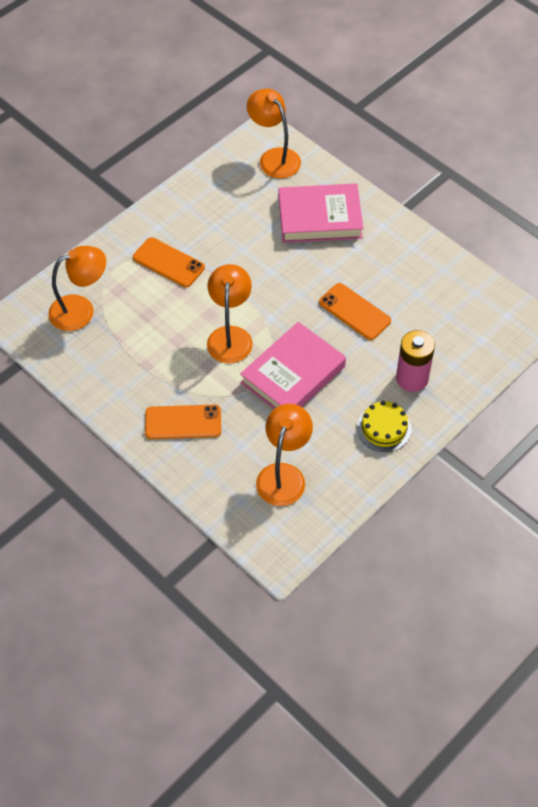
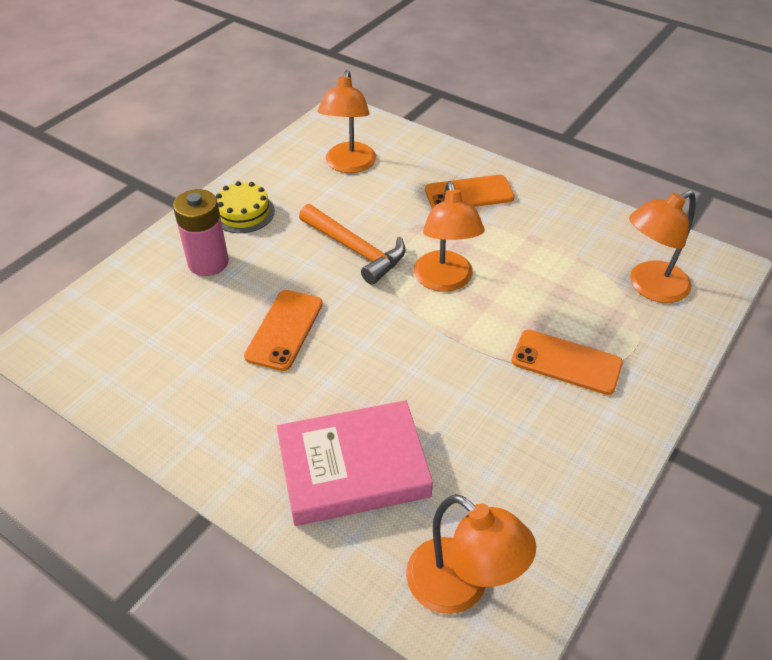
camera: 170 degrees right, 10 degrees down
(293, 375) = (356, 250): pink book -> orange hammer
(354, 311) = (284, 330): orange phone -> orange phone turned 75 degrees clockwise

